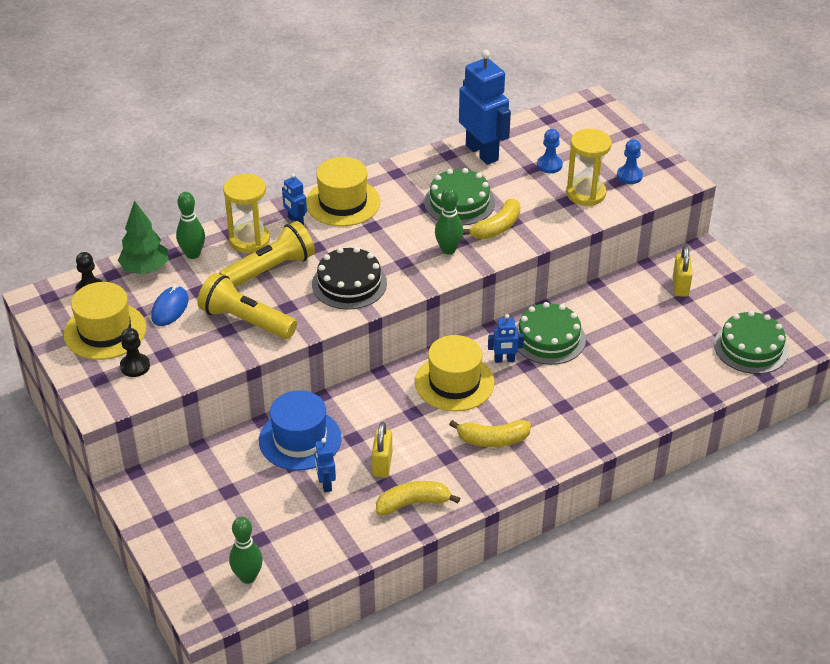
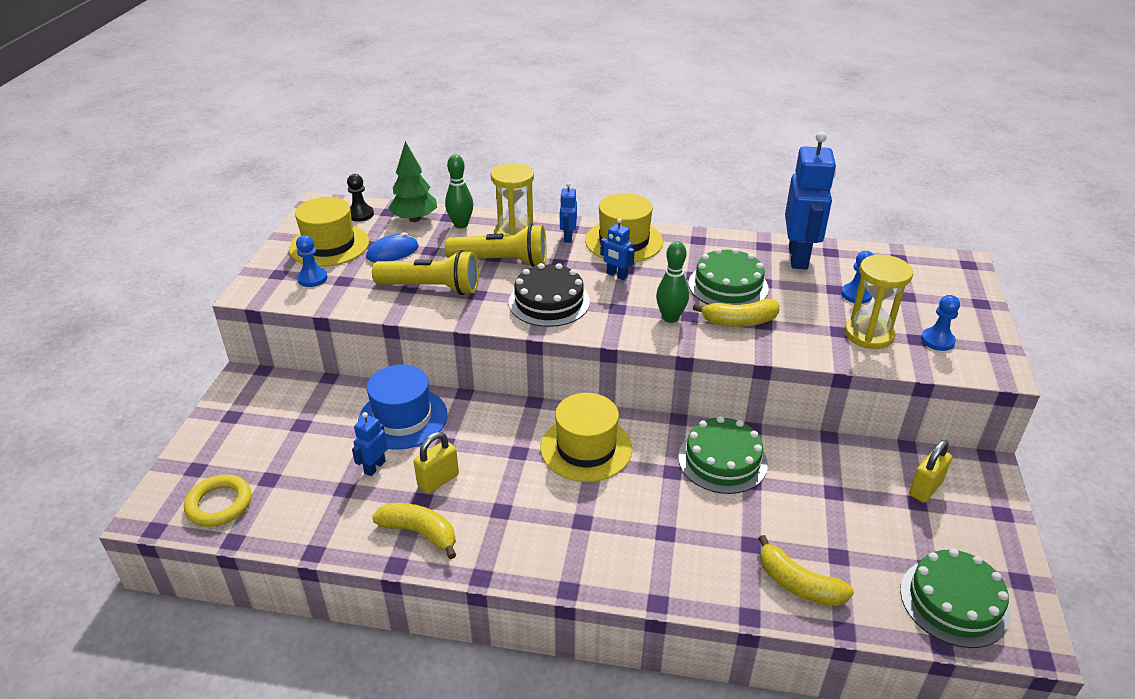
camera: 40 degrees right, 5 degrees down
(135, 366) = (312, 278): black pawn -> blue pawn
(245, 321) = (432, 288): yellow flashlight -> yellow flashlight turned 120 degrees clockwise
(248, 577) = (219, 504): green bowling pin -> yellow ring
(492, 439) = (559, 521): yellow banana -> yellow banana (798, 584)
(504, 360) = (656, 455): blue robot -> blue robot (616, 275)

